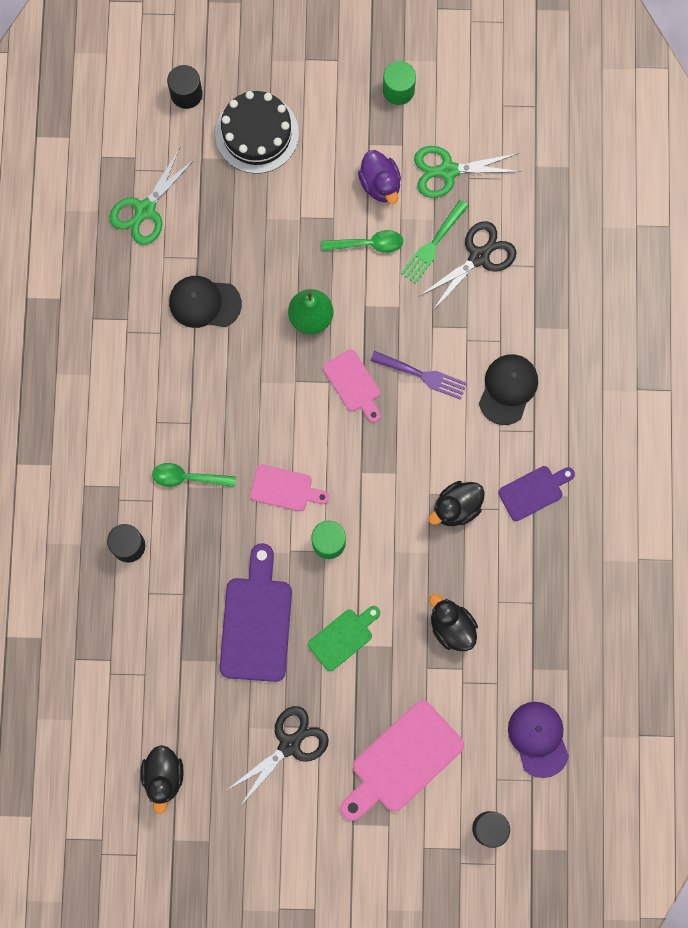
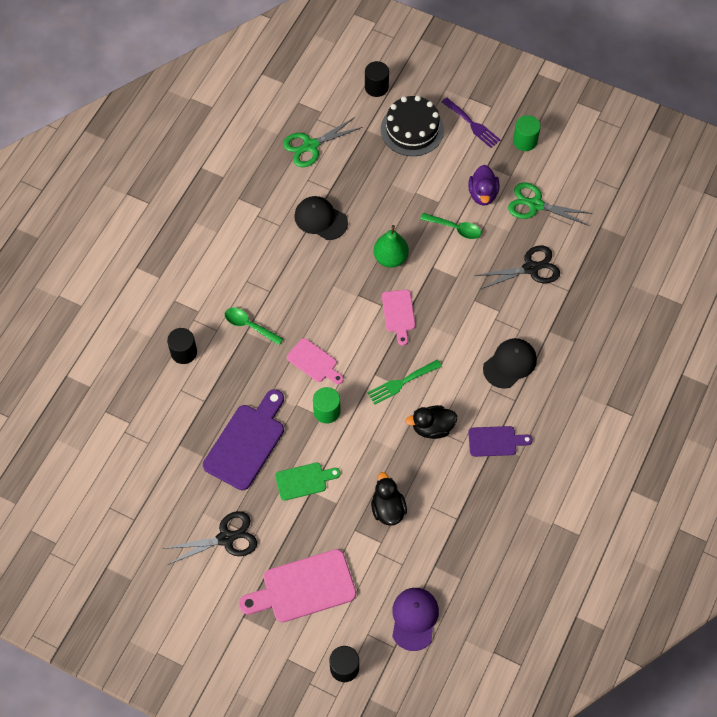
camera: 25 degrees right, 15 degrees down
(163, 776) = (124, 519): black duck -> none
(423, 375) = (452, 329): purple fork -> purple fork (472, 124)
(433, 245) = (501, 247): green fork -> green fork (401, 383)

